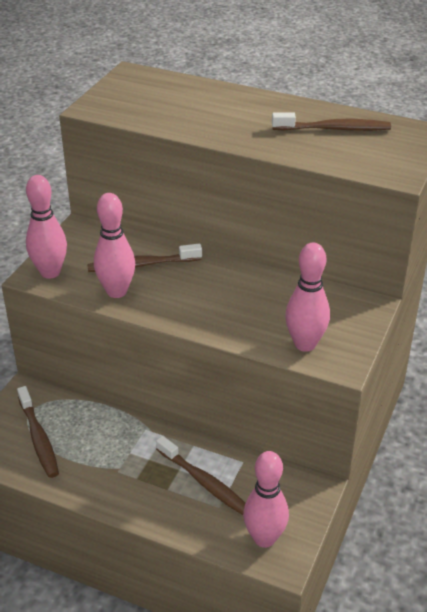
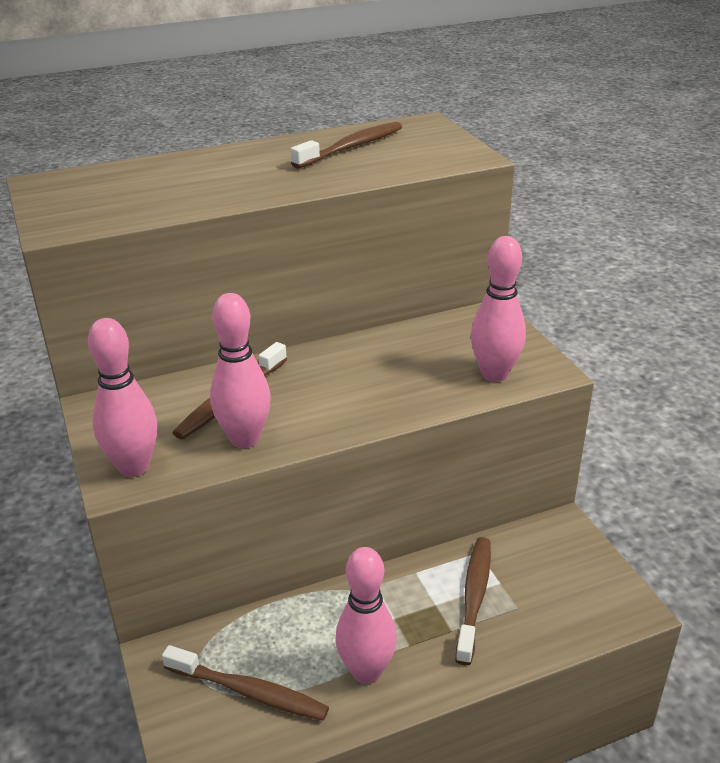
camera: 45 degrees left, 5 degrees down
(204, 482) = (474, 597): brown toothbrush -> brown toothbrush turned 75 degrees counterclockwise
(264, 538) = (590, 601): pink bowling pin -> pink bowling pin (366, 672)

